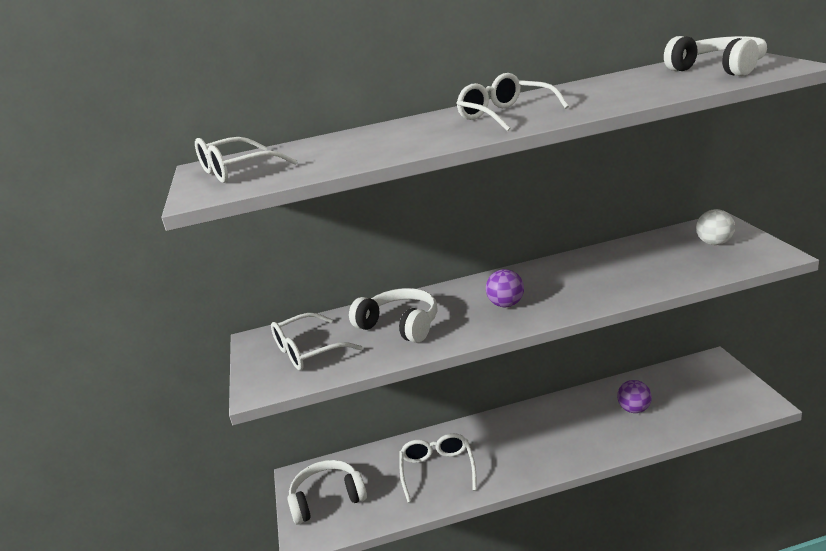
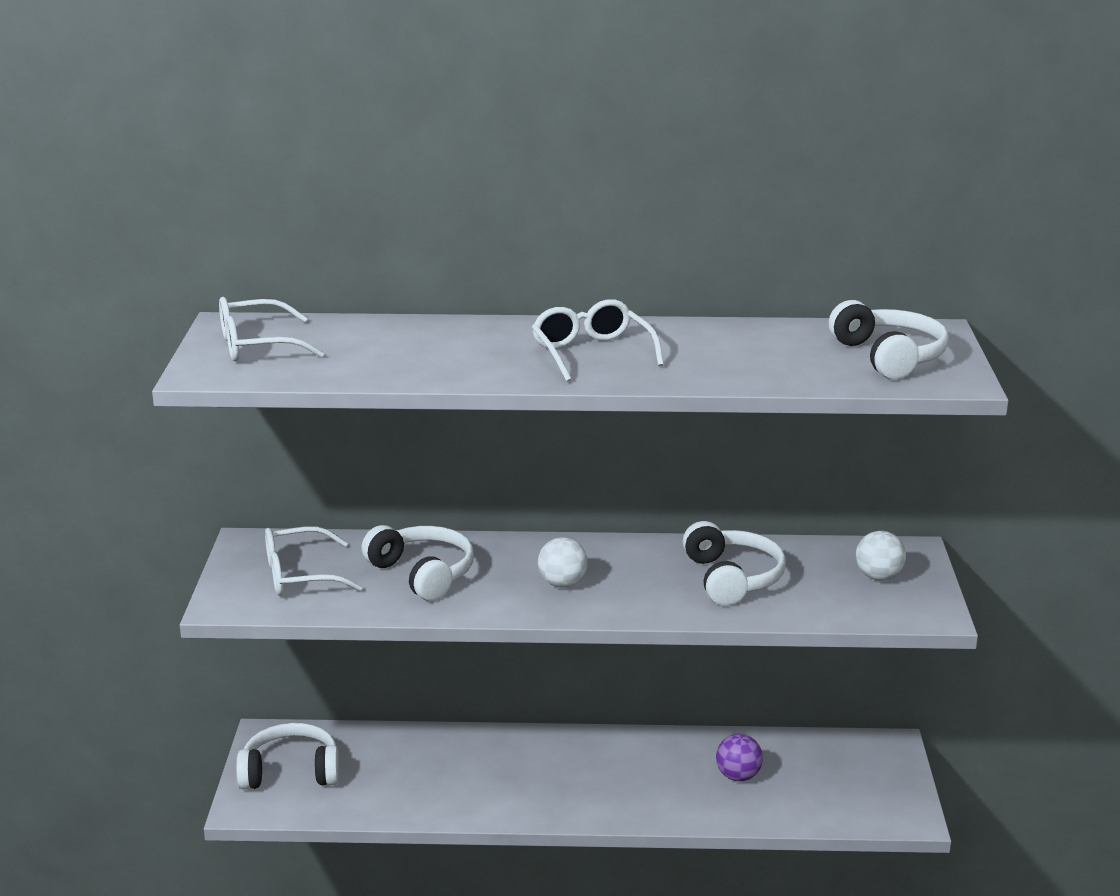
camera: 10 degrees right, 0 degrees up
(438, 470) = (442, 777): white glasses -> none
(506, 304) = (562, 584): purple ball -> white ball
(620, 269) = (732, 578): none -> white headphones

